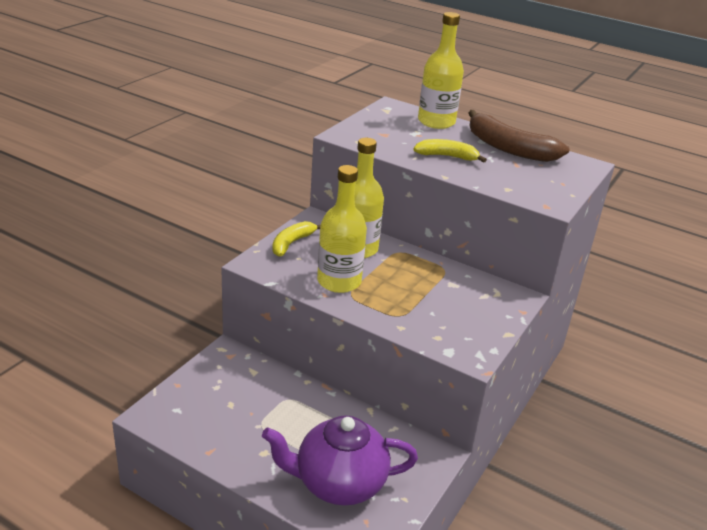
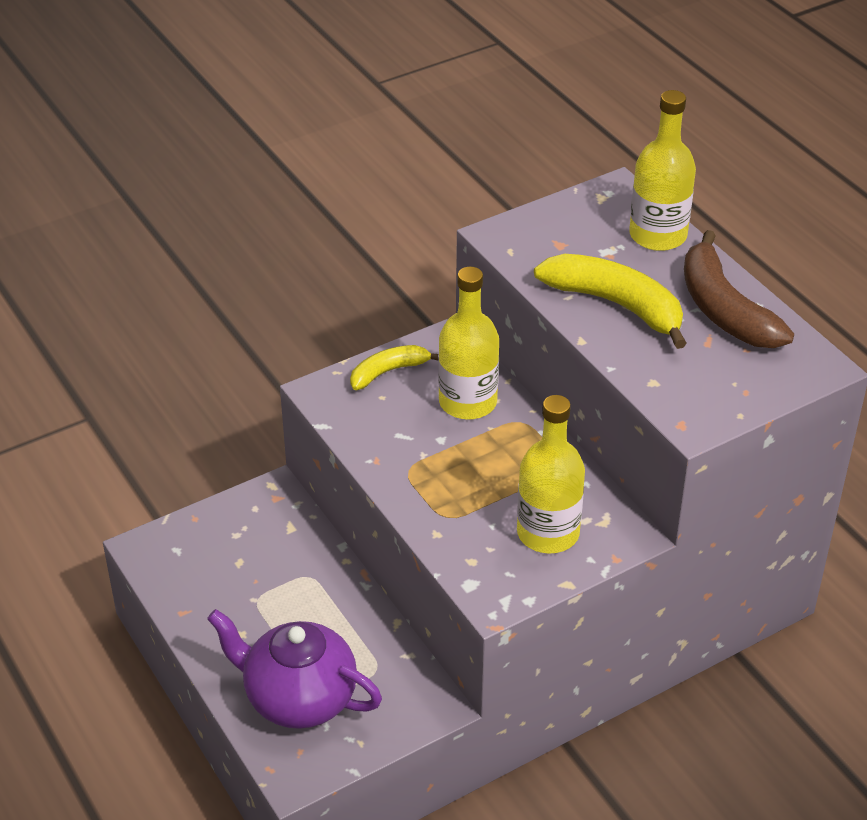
camera: 30 degrees right, 10 degrees up
(339, 281) = (407, 446): yellow bottle -> yellow bottle (548, 533)
(447, 156) = (616, 305): yellow banana -> yellow banana, size x1.70

